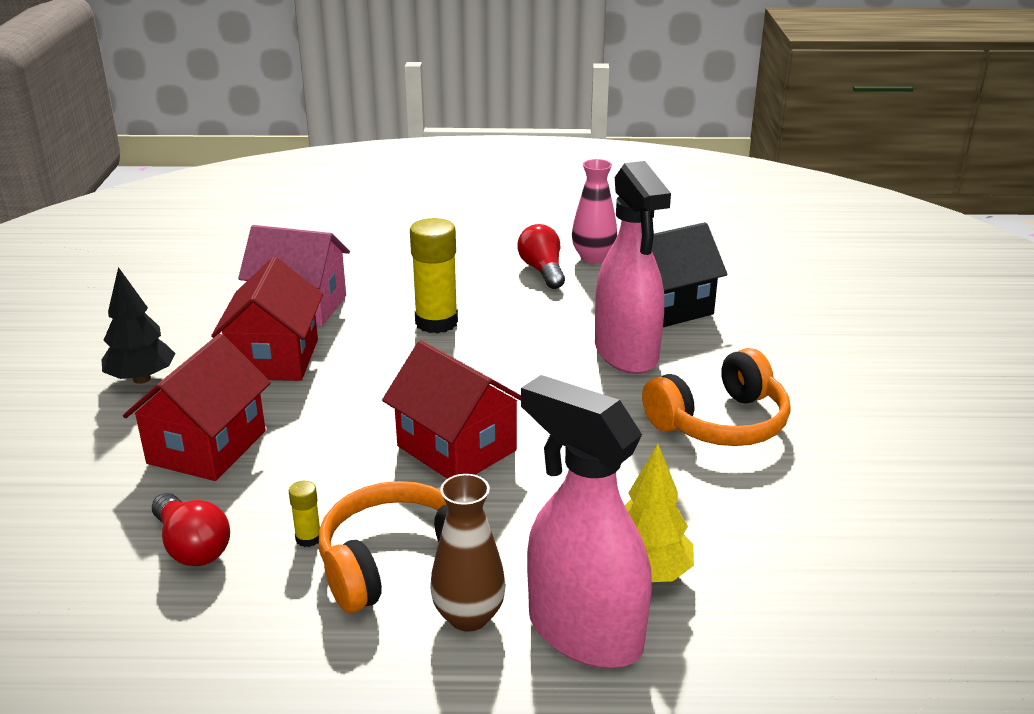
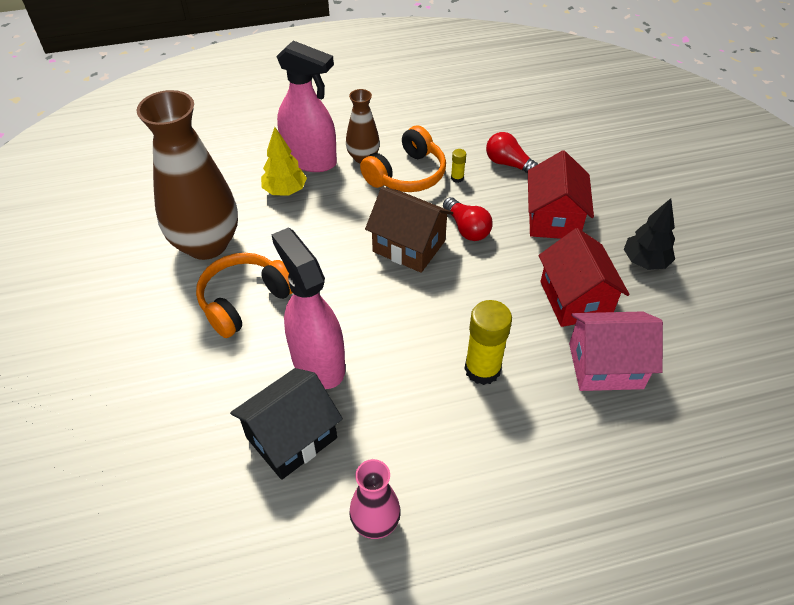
camera: 165 degrees right, 20 degrees up
(456, 448) = (409, 246): red house -> brown house
(542, 271) = (421, 480): red light bulb -> red light bulb (466, 228)
(791, 505) = (206, 244): none -> brown vase

